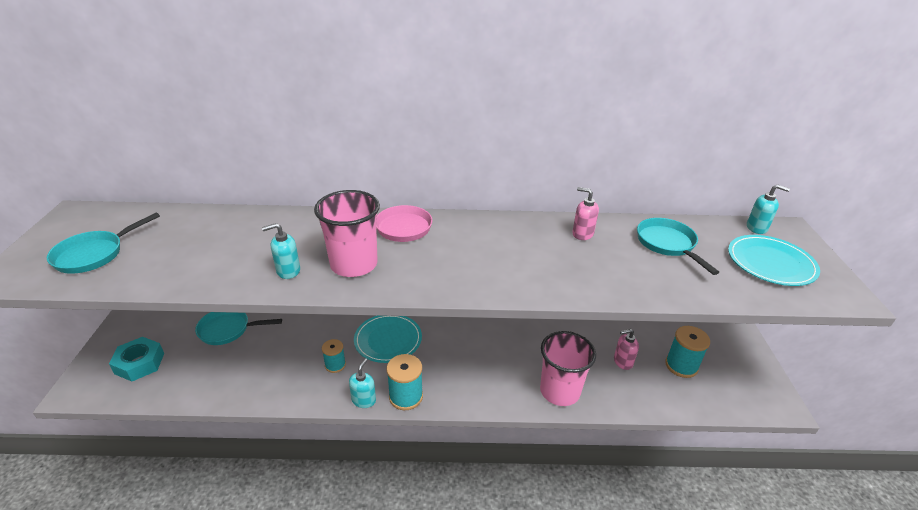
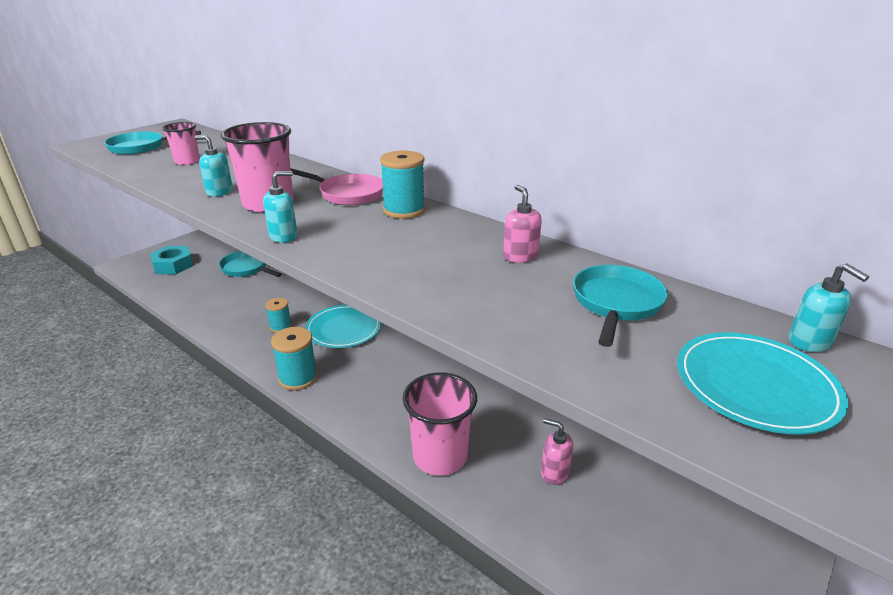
camera: 40 degrees right, 5 degrees down
(187, 251) = (187, 161): none -> pink cup
(364, 400) = (265, 362): turquoise soap dispenser -> turquoise soap dispenser (284, 236)
(681, 366) = (632, 523): turquoise spool -> turquoise spool (404, 210)

